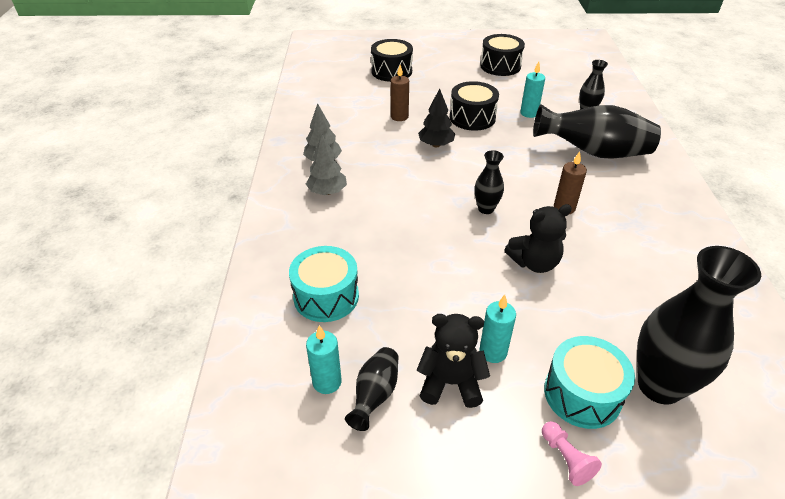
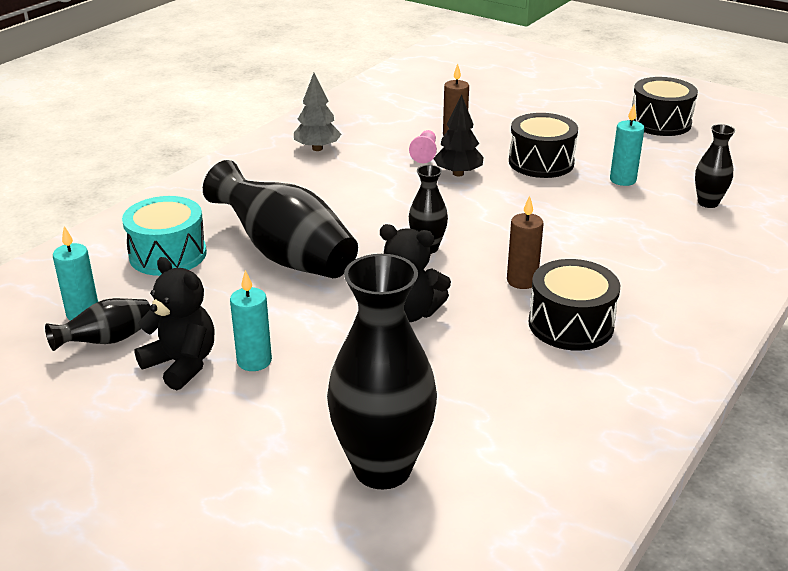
camera: 35 degrees right, 10 degrees down
(327, 192) = (284, 175): grey tree -> none
(391, 71) = (509, 91): black drum -> black drum (570, 324)
(566, 458) = (200, 468): pink pawn -> pink pawn (425, 153)
(582, 394) = (291, 433): turquoise drum -> none
(593, 152) = (648, 245): black vase -> black vase (285, 255)

